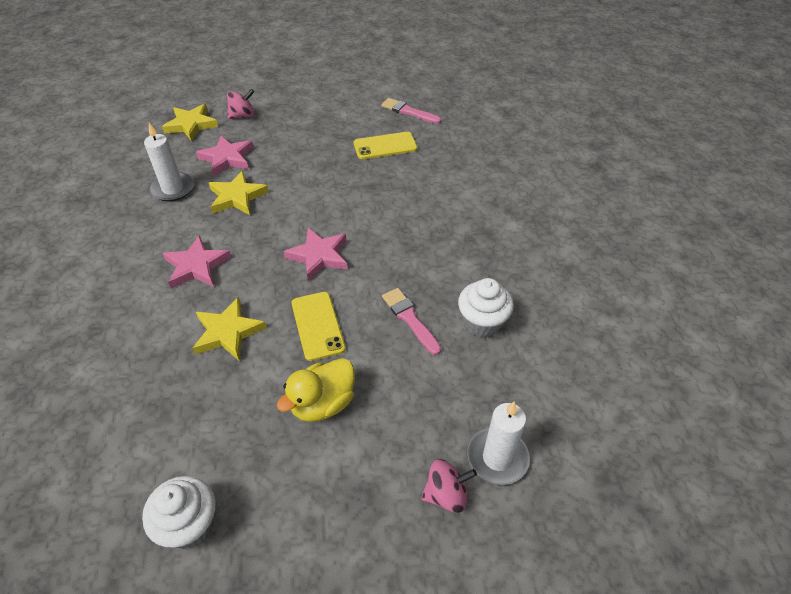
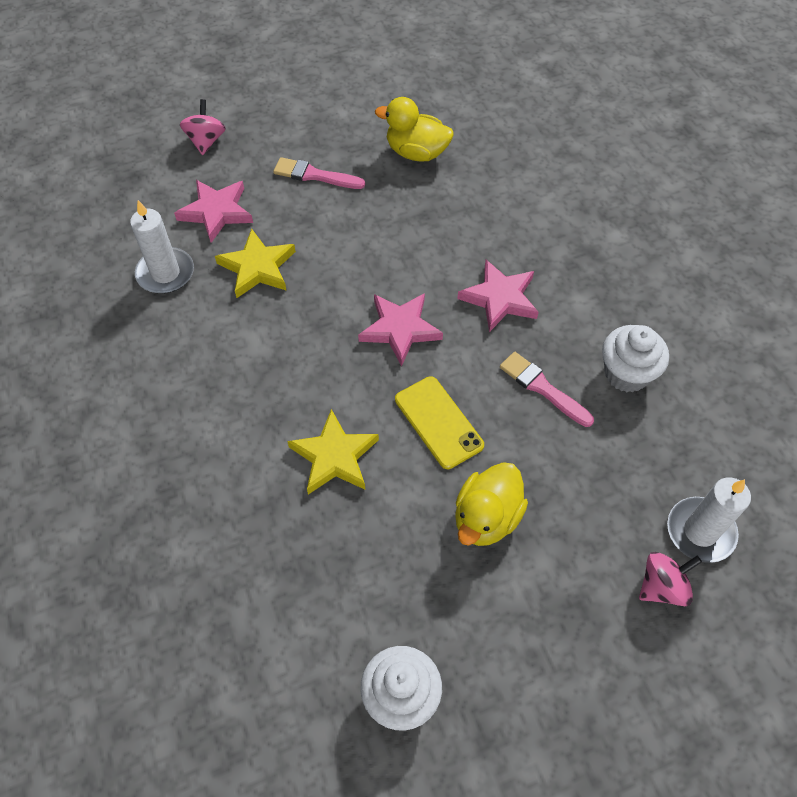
camera: 15 degrees left, 10 degrees up
(191, 125) = (141, 169): yellow star -> none
(196, 266) = (252, 377): pink star -> pink star (500, 298)
(242, 115) = (206, 141): pink spinning top -> pink spinning top turned 45 degrees counterclockwise
(385, 146) = (416, 152): yellow phone -> yellow duck
(408, 111) = (425, 93): pink brush -> pink brush (315, 175)

